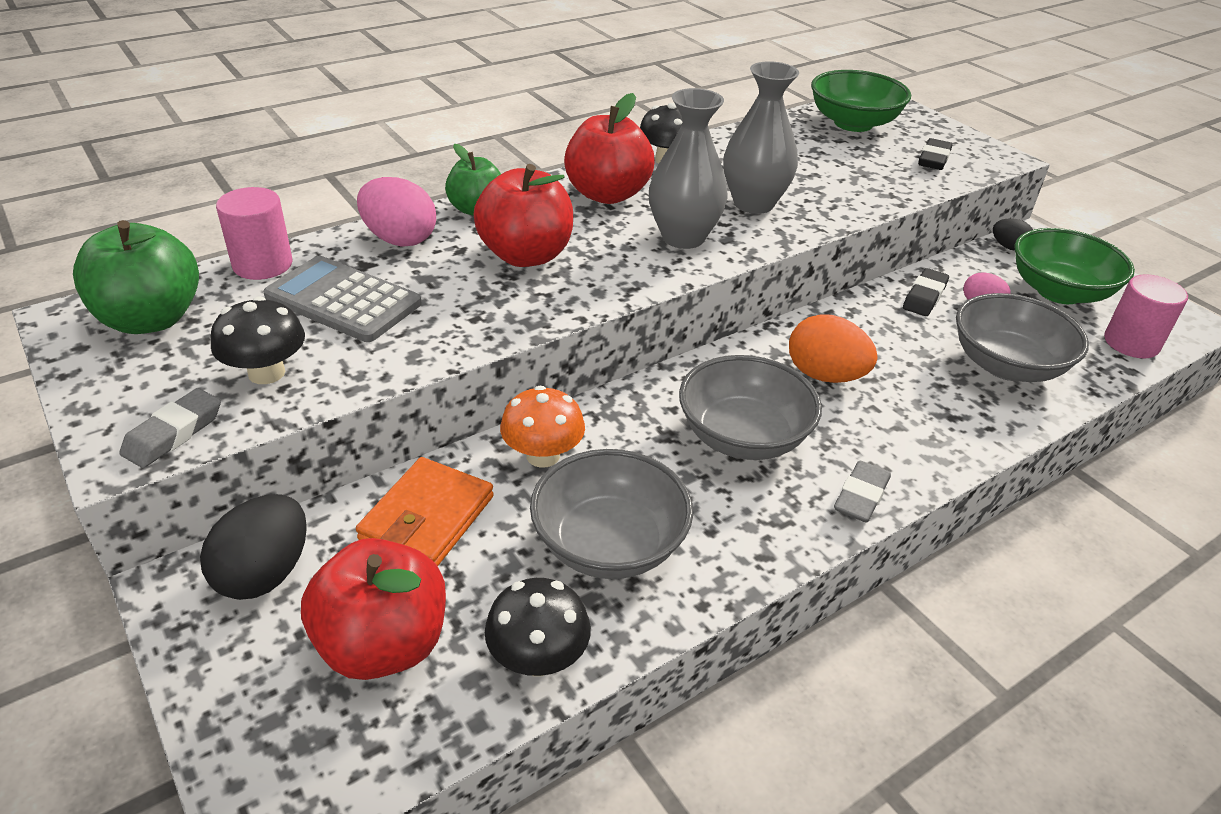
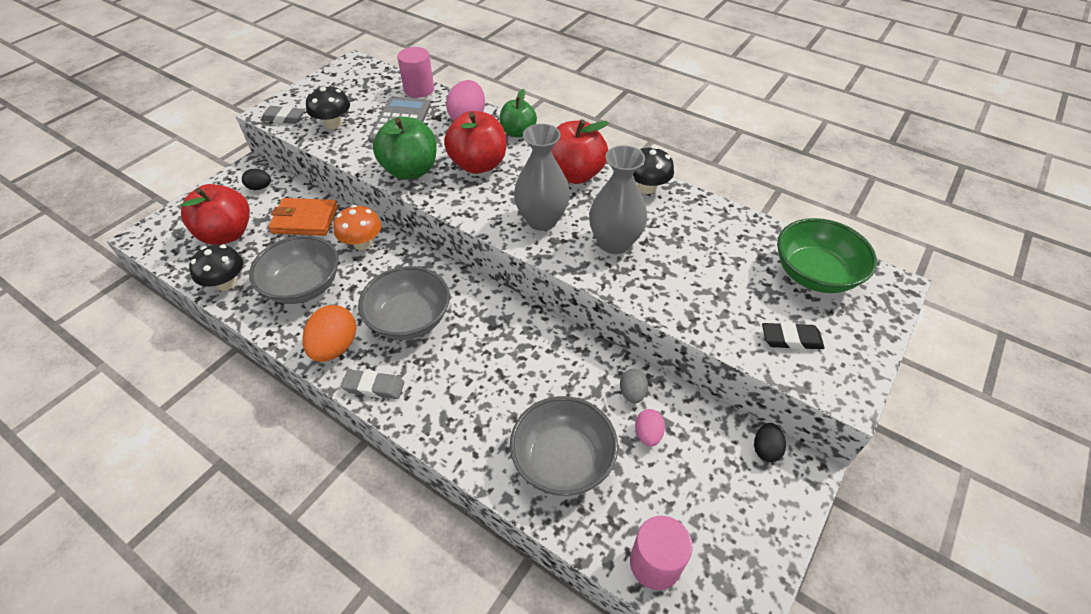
camera: 70 degrees right, 10 degrees up
(151, 319) = (360, 81): green apple -> green apple (410, 170)
(265, 573) = (260, 187): black egg -> black egg, size x0.56
(825, 375) = (492, 348): orange egg -> orange egg (335, 347)
(924, 297) = (632, 393): black eraser -> grey egg
(1059, 291) = (710, 497): green bowl -> none

